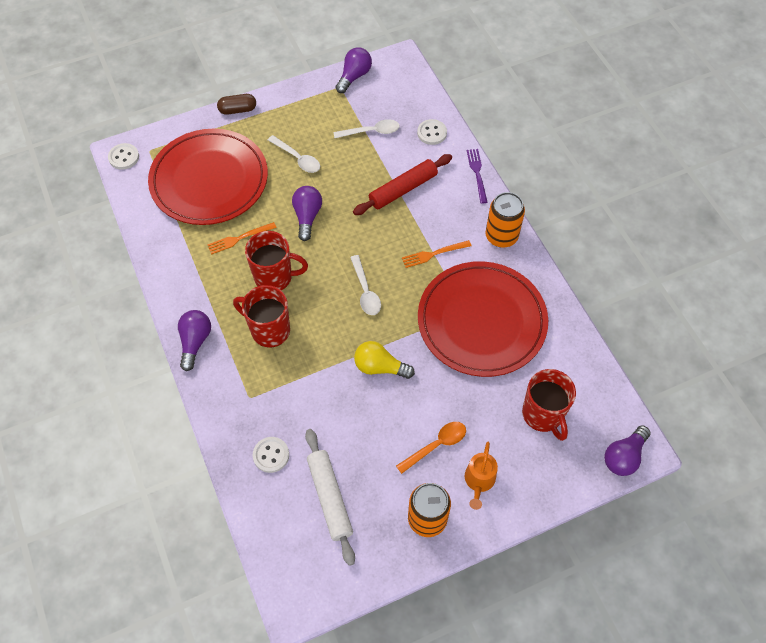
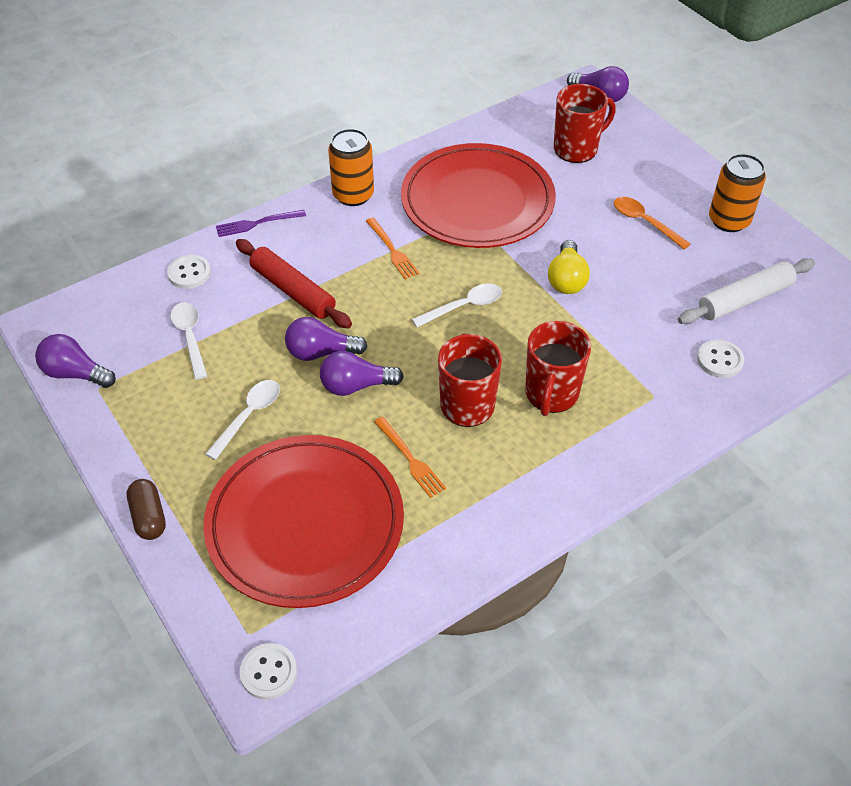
camera: 100 degrees left, 10 degrees down
(195, 342) = (596, 474): purple light bulb -> purple light bulb (321, 352)
(479, 481) = (670, 187): orange watering can -> none

